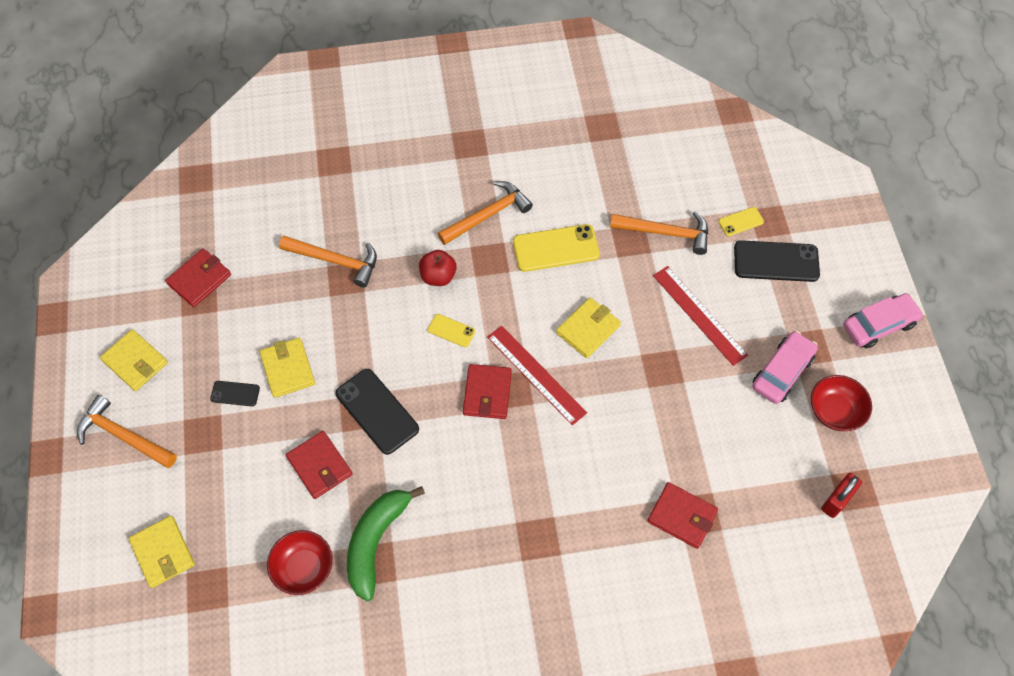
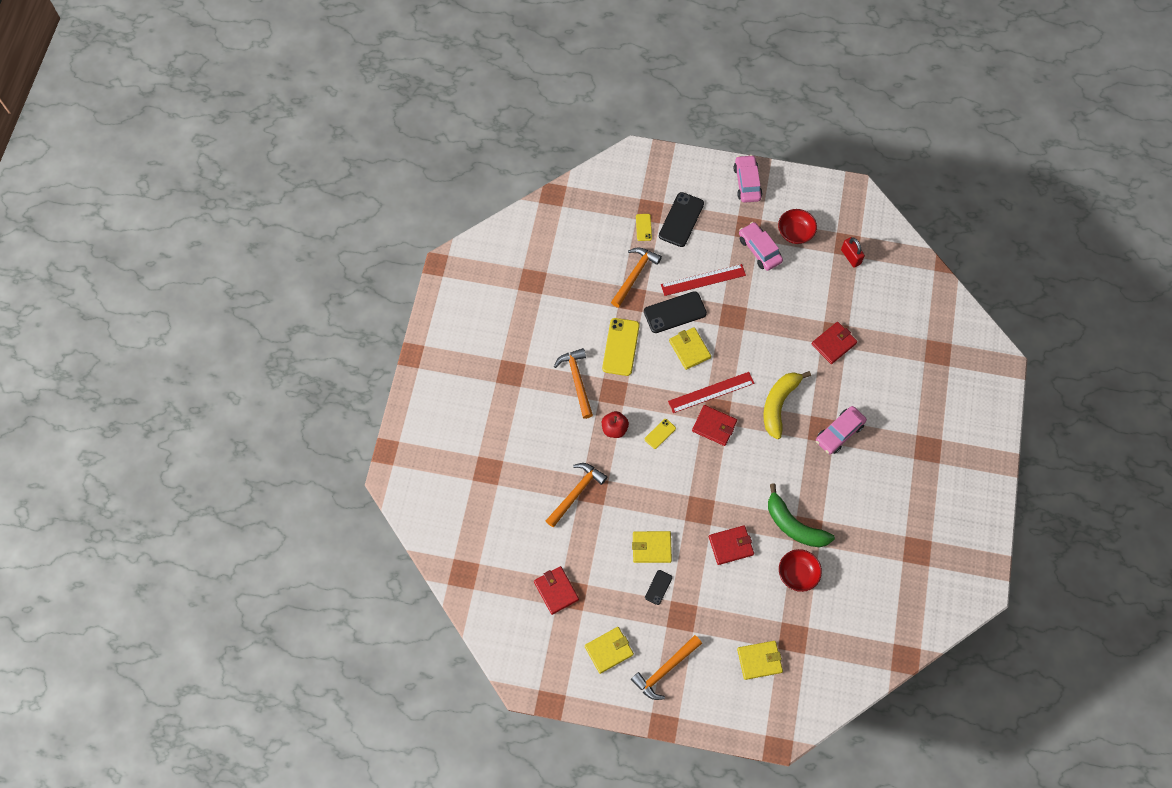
camera: 70 degrees left, 5 degrees up
(377, 411) = (703, 499): black phone -> black phone (675, 312)
(542, 565) = (839, 433): none -> pink car
(553, 467) = (779, 404): none -> yellow banana

